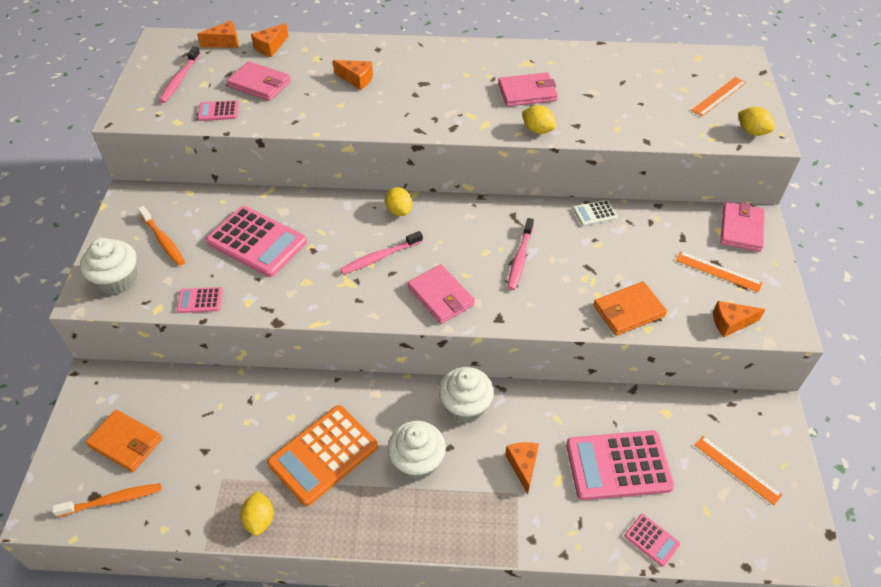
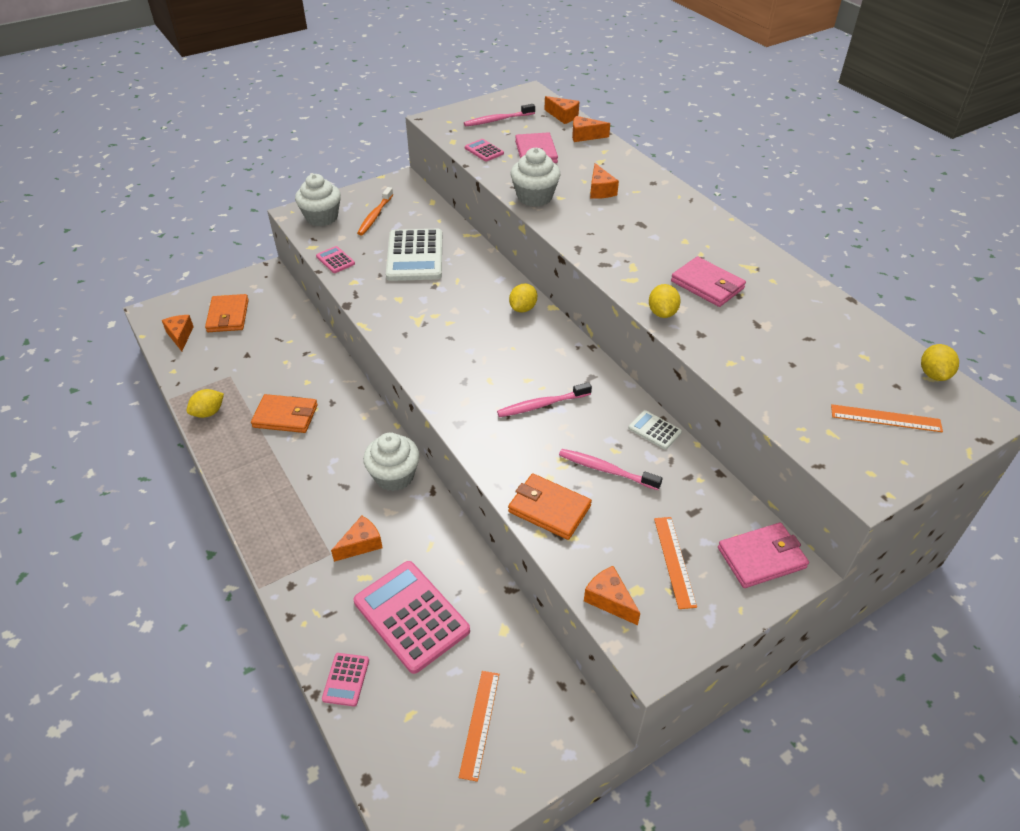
camera: 55 degrees right, 5 degrees down
(112, 500) = (180, 336): orange toothbrush -> orange cheese
(257, 242) = (415, 256): pink calculator -> white calculator
(323, 455) = (285, 416): orange calculator -> orange wallet
(380, 257) = (460, 323): pink toothbrush -> pink toothbrush (606, 470)
(417, 461) = (317, 473): white cupcake -> white cupcake (534, 197)
(441, 296) = (451, 377): pink wallet -> none
(752, 132) = (859, 467): yellow lemon -> yellow lemon (933, 374)

